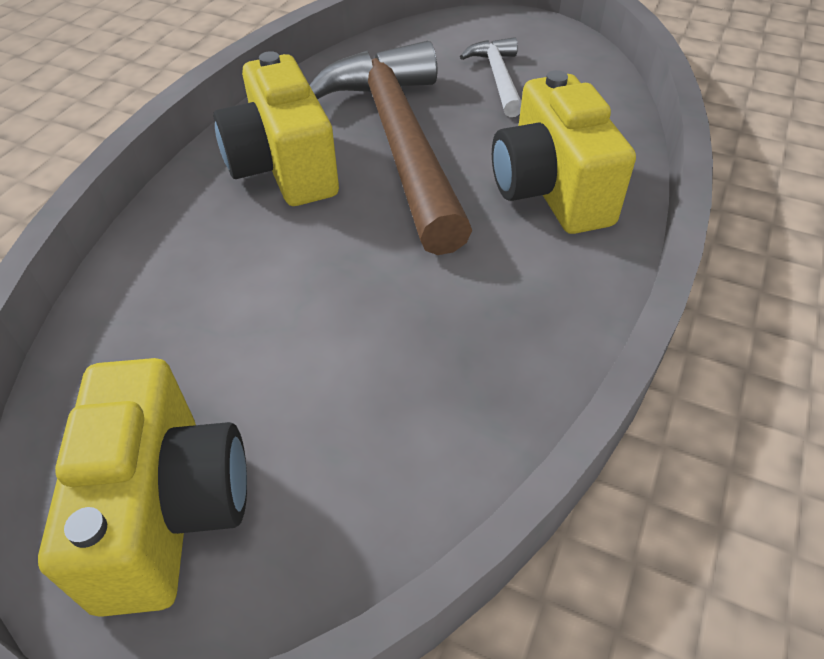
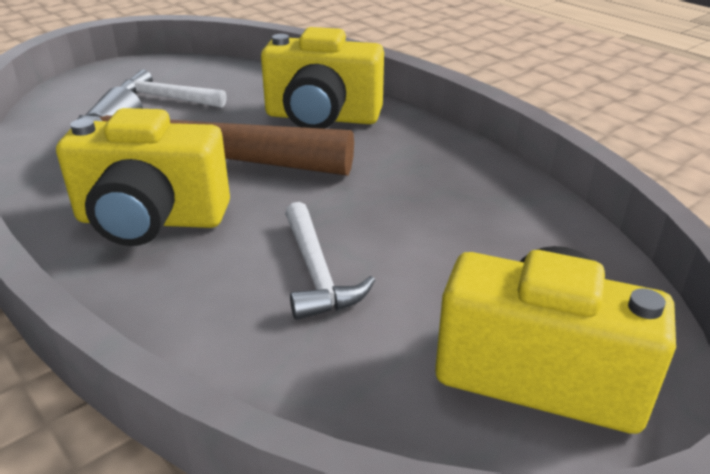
camera: 65 degrees left, 15 degrees down
(256, 296) = (317, 273): none -> white hammer

